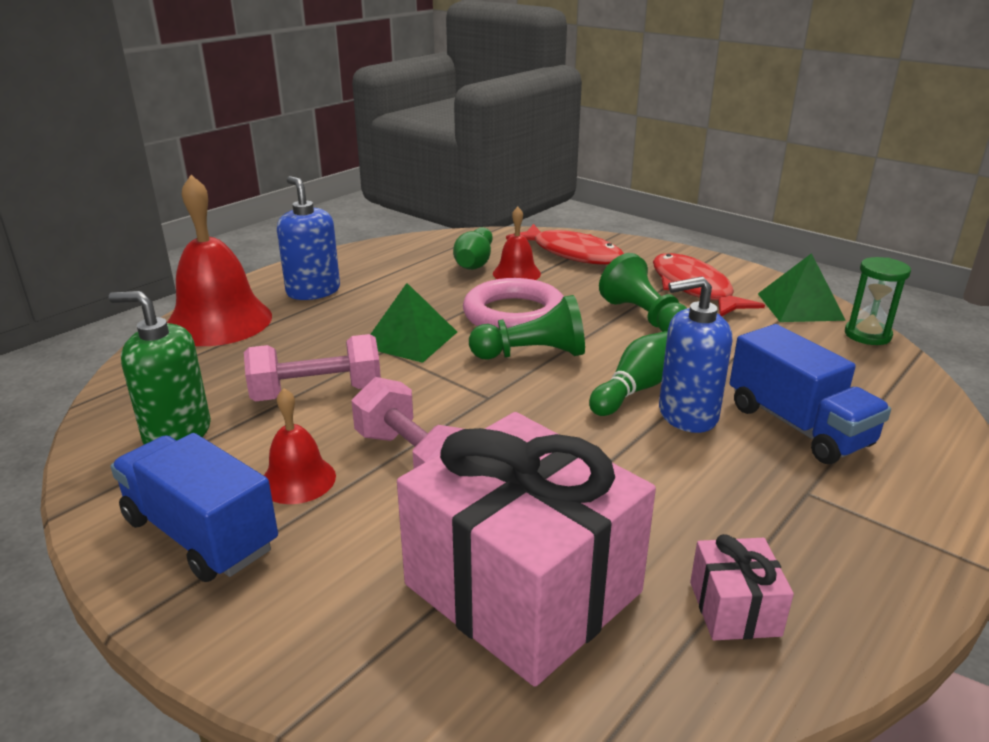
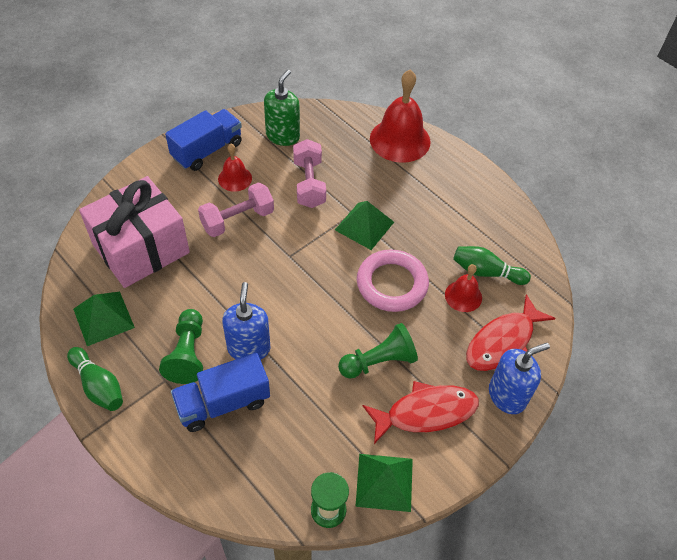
camera: 95 degrees right, 25 degrees up
(313, 291) = (439, 180): blue soap dispenser -> blue soap dispenser (507, 395)
(532, 354) = (335, 284): green pawn -> green pawn (188, 354)
(635, 389) = (282, 329): green bowling pin -> green bowling pin (98, 386)
(734, 608) = (103, 318): pink gift -> green pyramid

